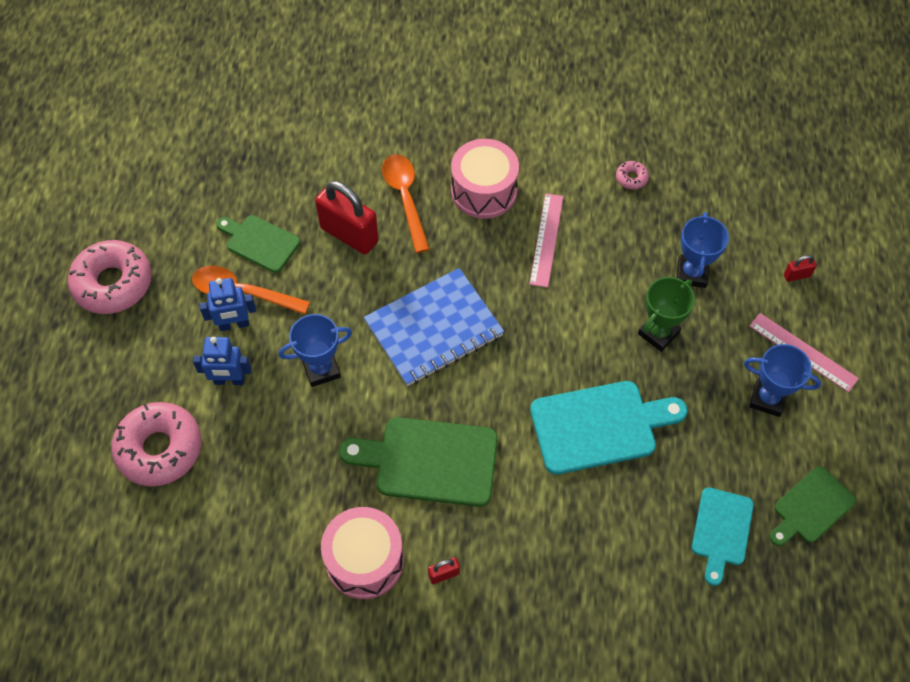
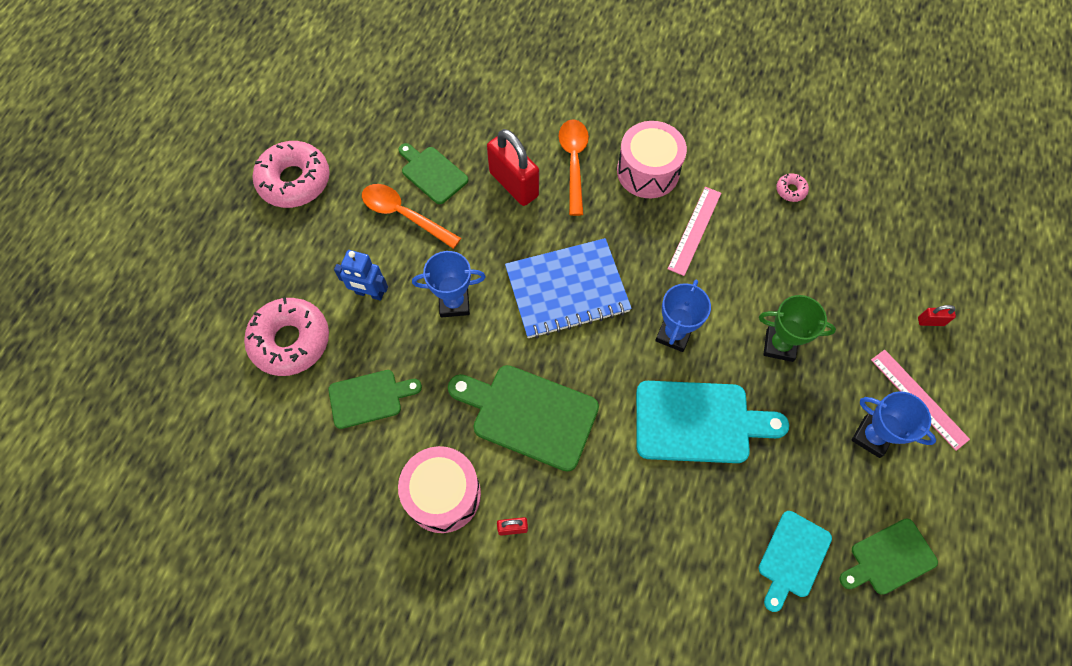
camera: 15 degrees right, 5 degrees up
(234, 325) = (388, 243): blue robot -> none
(260, 485) = (369, 398): none -> green cutting board
(658, 333) = (779, 345): green trophy -> green trophy turned 45 degrees clockwise
(691, 273) = (826, 295): blue trophy -> blue trophy (674, 334)

